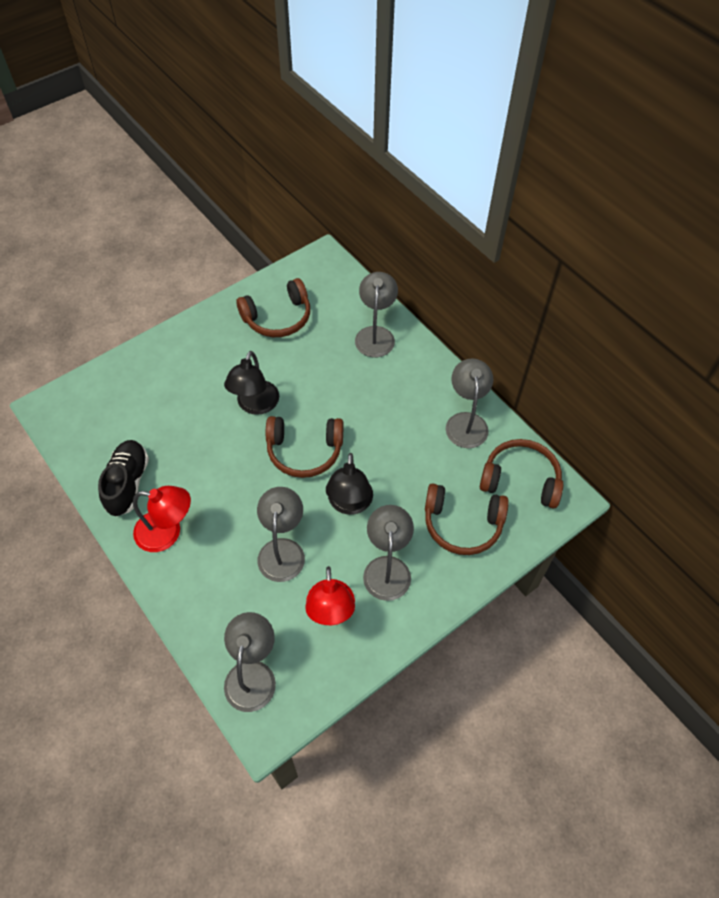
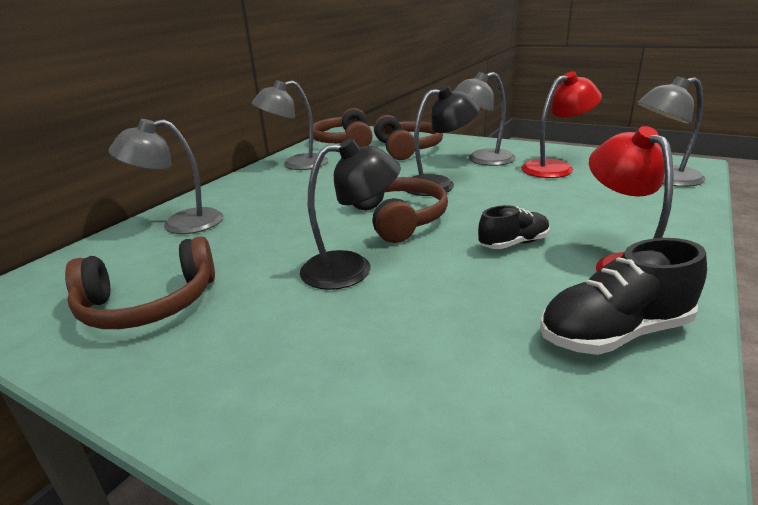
camera: 110 degrees left, 30 degrees down
(228, 495) = (513, 244): none -> black shoe
(278, 318) = (149, 304): brown headphones -> brown headphones turned 120 degrees clockwise
(282, 550) = (531, 198): grey lamp -> none

